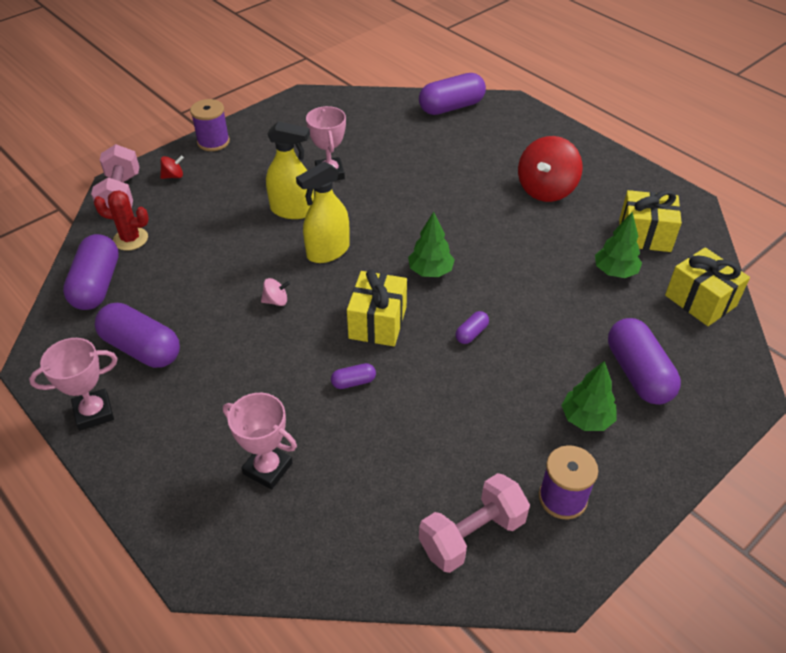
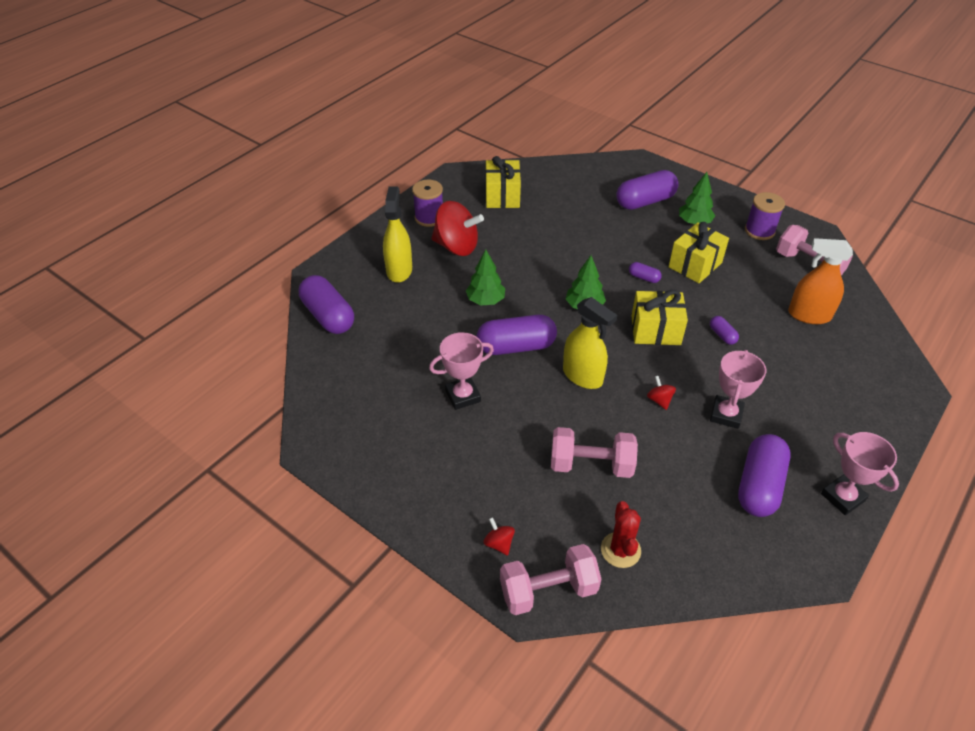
camera: 100 degrees left, 0 degrees up
(97, 285) = (700, 556): purple capsule -> purple capsule (516, 347)
(213, 142) = (421, 521): purple spool -> purple spool (429, 218)
(221, 238) = (591, 465): none -> pink dumbbell
(267, 468) = (823, 369): pink trophy -> pink trophy (726, 414)
(276, 301) = (659, 400): pink spinning top -> red spinning top
(292, 210) = (531, 414): yellow spray bottle -> yellow spray bottle (399, 270)
(366, 491) = (809, 315): none -> orange spray bottle
(615, 272) = (549, 210): green tree -> green tree (485, 300)
(700, 301) = (565, 174): yellow gift -> yellow gift (695, 265)

